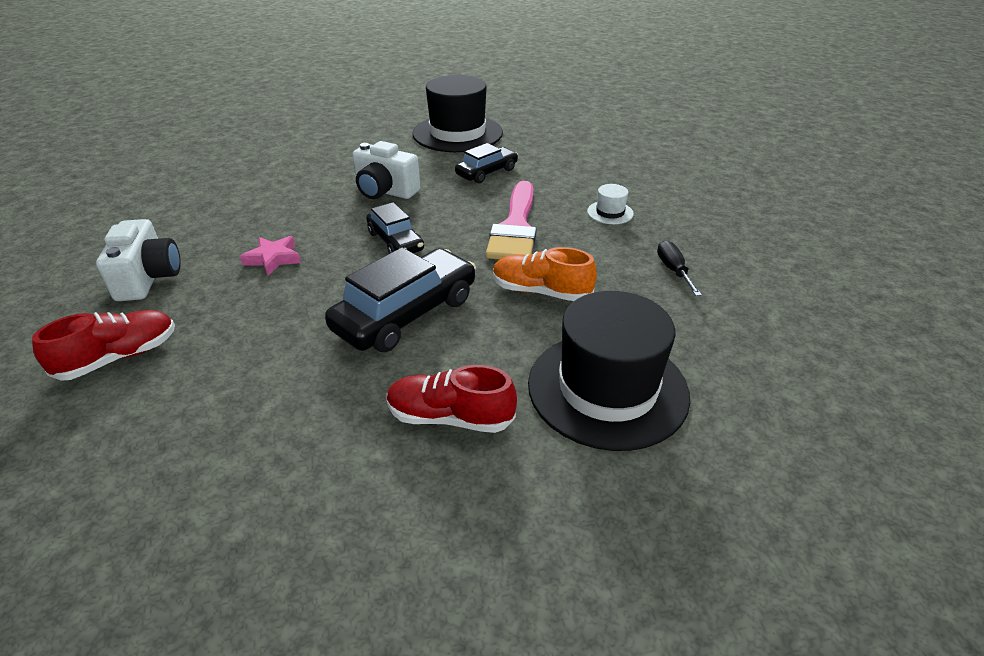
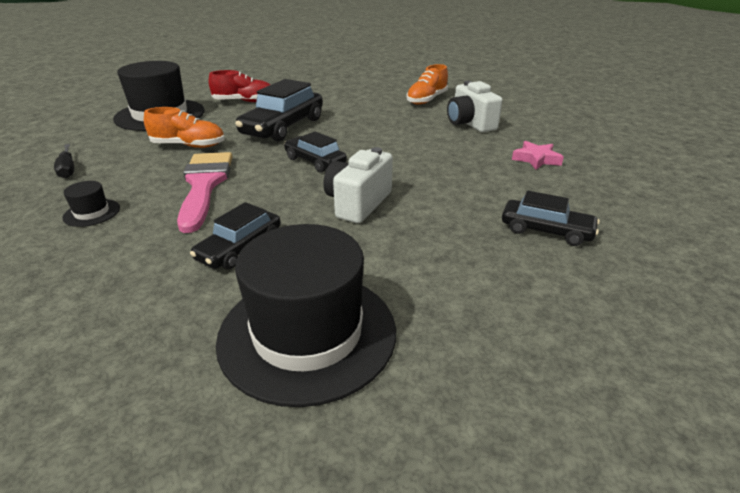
camera: 165 degrees right, 5 degrees down
(119, 357) = (426, 100): red shoe -> orange shoe
(273, 156) = (546, 231): none -> black car
(273, 259) = (401, 141): pink star -> pink star (536, 159)
(385, 191) = (358, 203): white camera -> white camera turned 75 degrees counterclockwise
(610, 212) = (92, 213): white hat -> black hat

